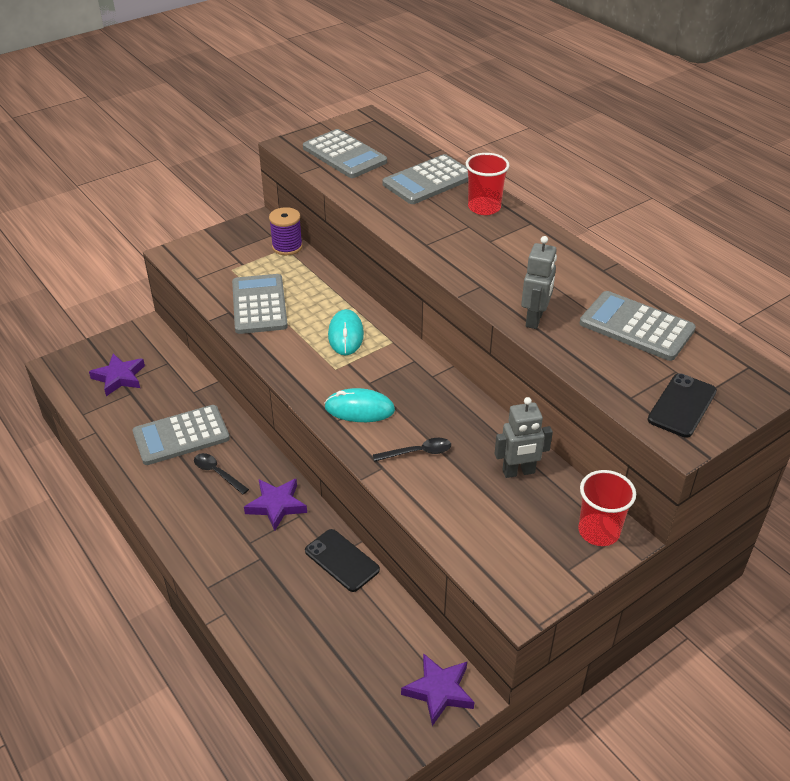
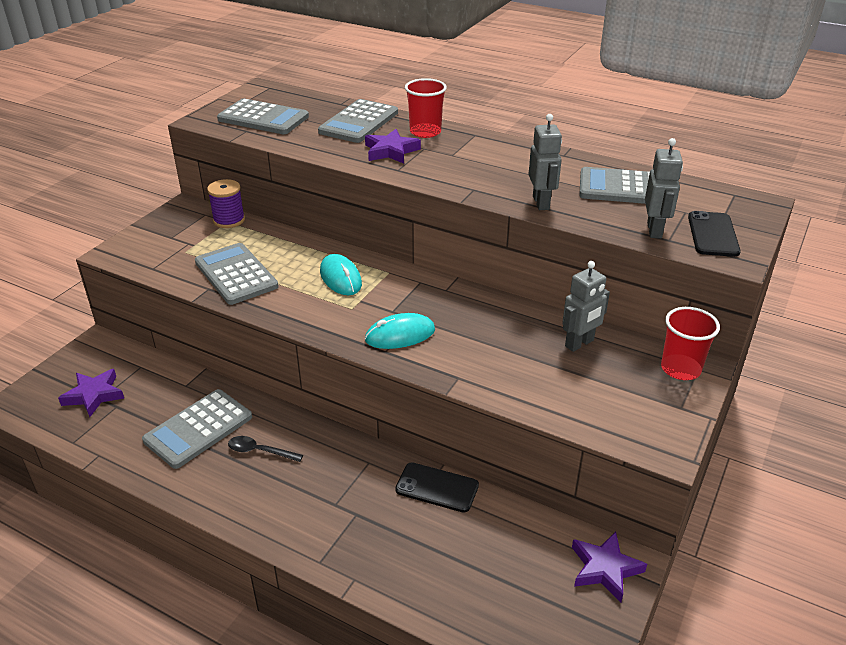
camera: 25 degrees left, 5 degrees down
(276, 505) = (340, 460): purple star -> purple star (391, 151)
(418, 452) = (481, 355): black spoon -> none
(624, 383) = (655, 230): none -> grey robot

